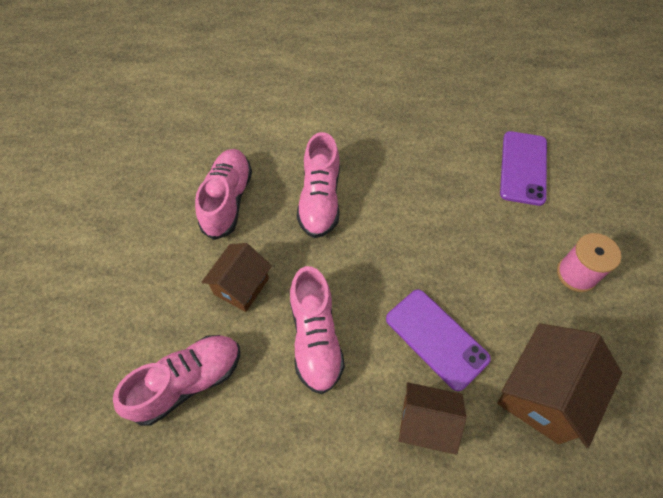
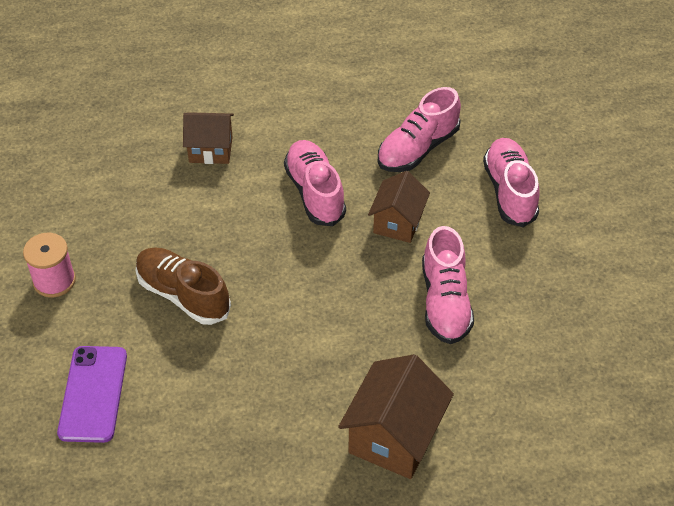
camera: 170 degrees right, 10 degrees down
(320, 199) = (339, 318): pink shoe -> pink shoe (509, 191)
(436, 338) = (202, 207): purple phone -> none
(454, 241) = (183, 295): none -> brown shoe
(542, 394) = (108, 181): brown house -> brown house (394, 436)

